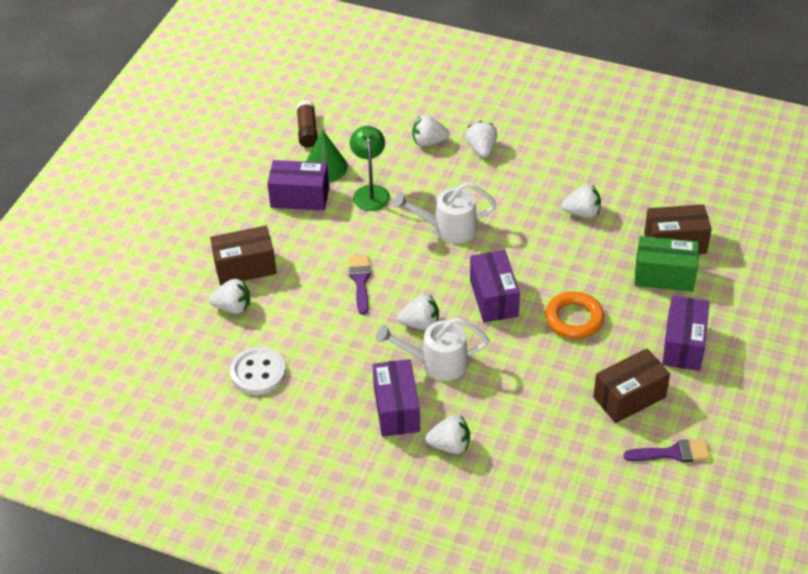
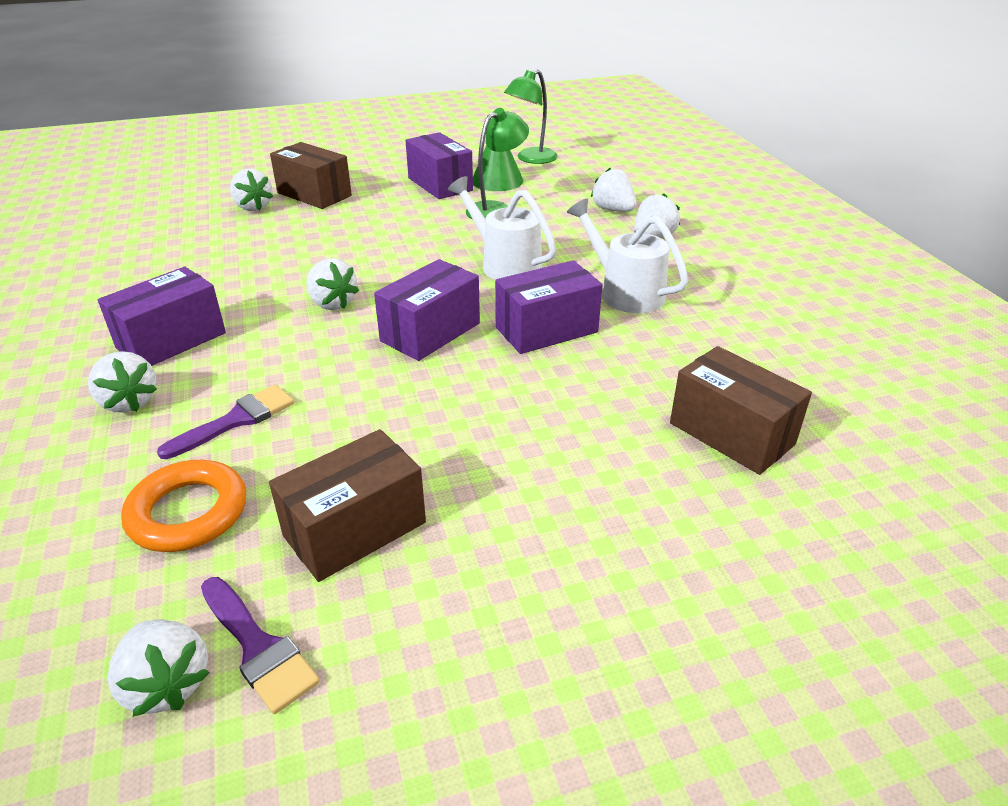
camera: 50 degrees right, 10 degrees down
(258, 373) = (169, 247): white button -> none
(307, 131) = (531, 159): brown glue stick -> green lamp
(360, 281) = (361, 248): purple brush -> purple brush (236, 420)
(436, 363) = (275, 336): white watering can -> white watering can (624, 292)
(574, 319) = (465, 406): orange ring -> orange ring (188, 512)
(582, 213) = (663, 335): white strawberry -> white strawberry (167, 684)
(629, 397) = (355, 529): brown box -> brown box turned 60 degrees counterclockwise
(664, 276) = (653, 452): green box -> none
(683, 345) = (533, 540): purple box -> purple box (546, 330)

